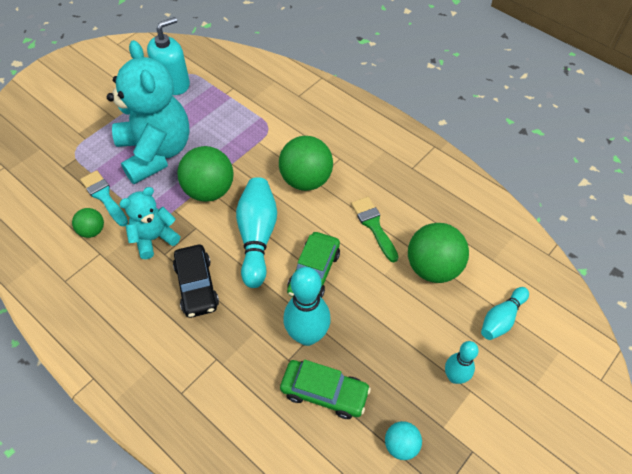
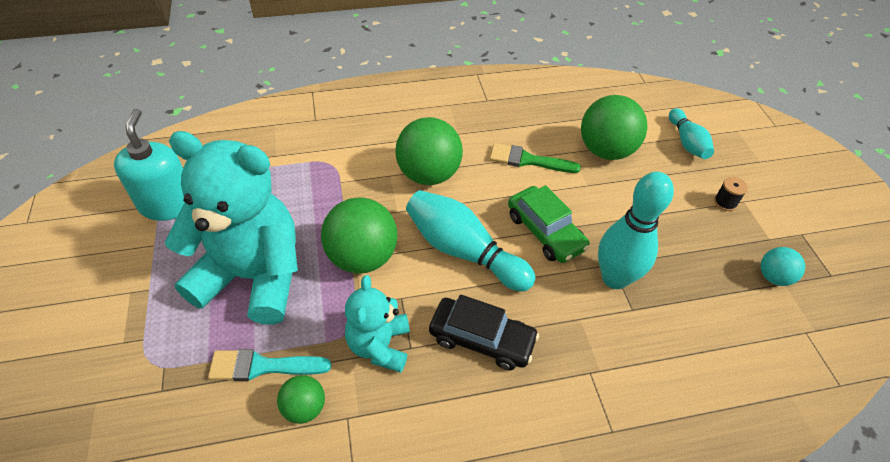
camera: 55 degrees left, 5 degrees down
(324, 392) = (687, 301): green car -> none
(454, 377) = (725, 202): turquoise bowling pin -> black spool

